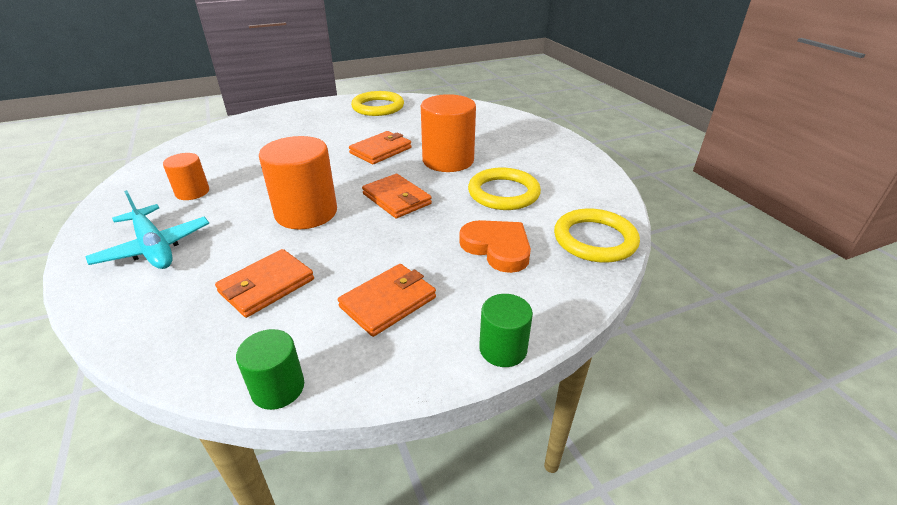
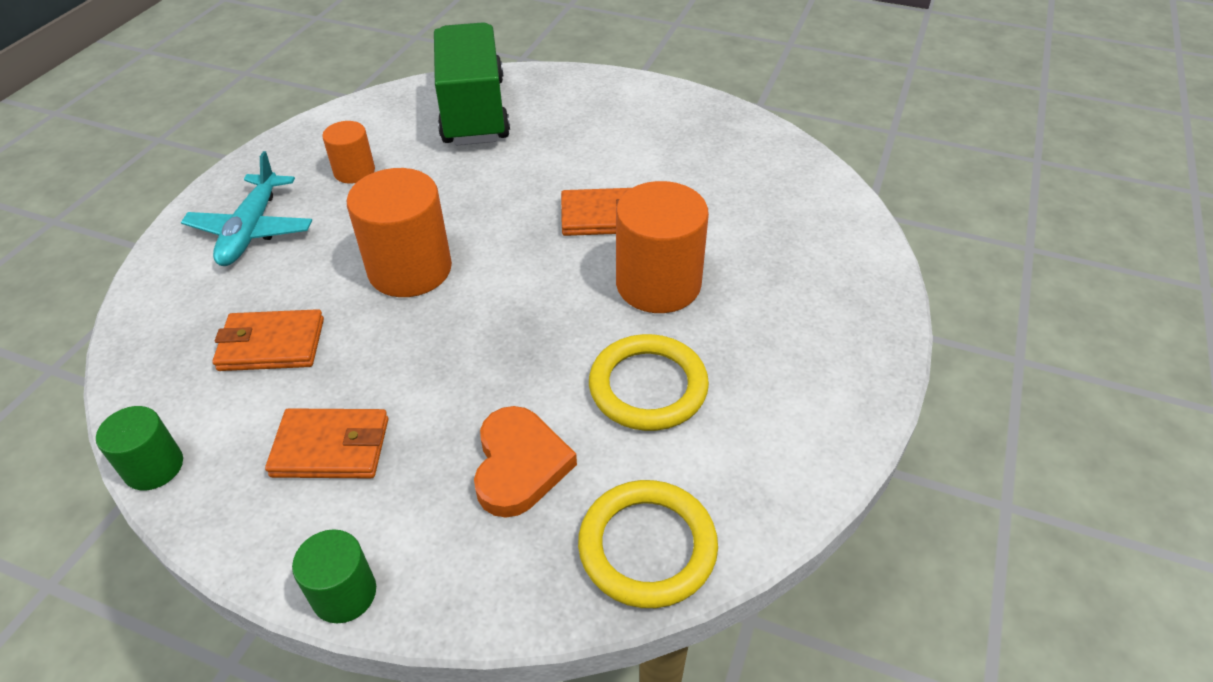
camera: 45 degrees right, 10 degrees up
(235, 142) = (474, 111): none -> green truck
(378, 107) = (702, 130): yellow ring -> none
(397, 199) = (517, 310): orange wallet -> none

